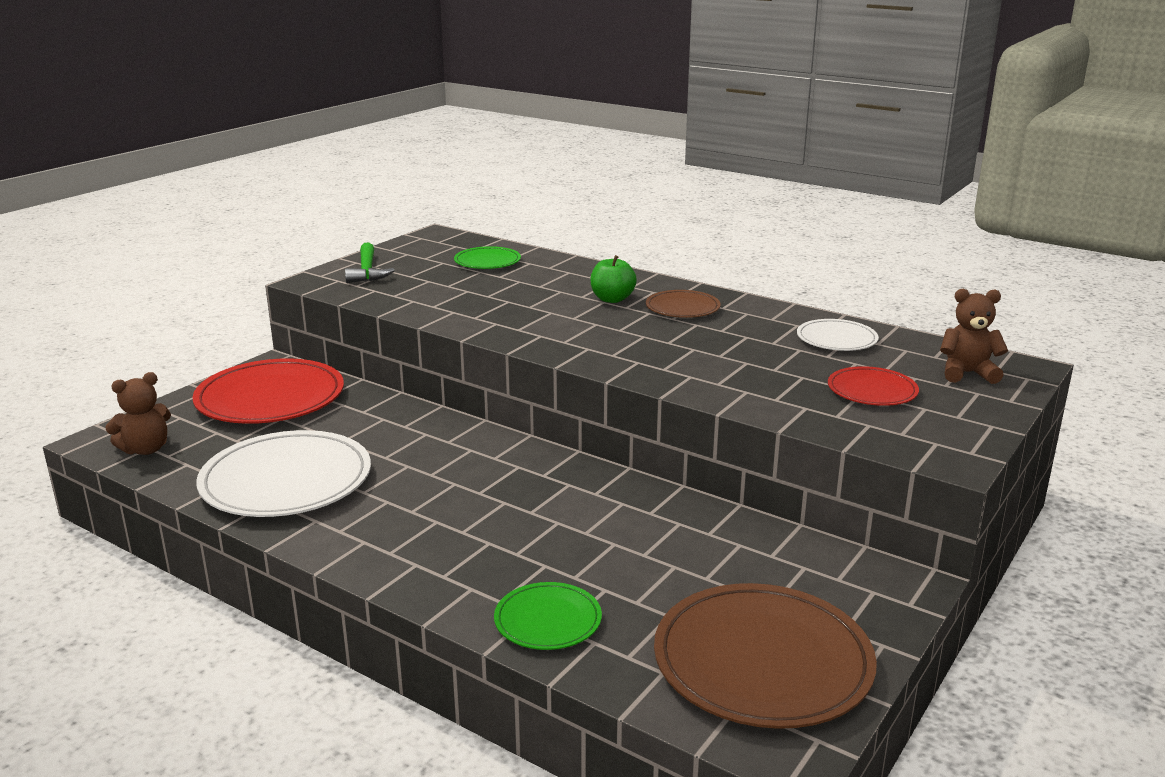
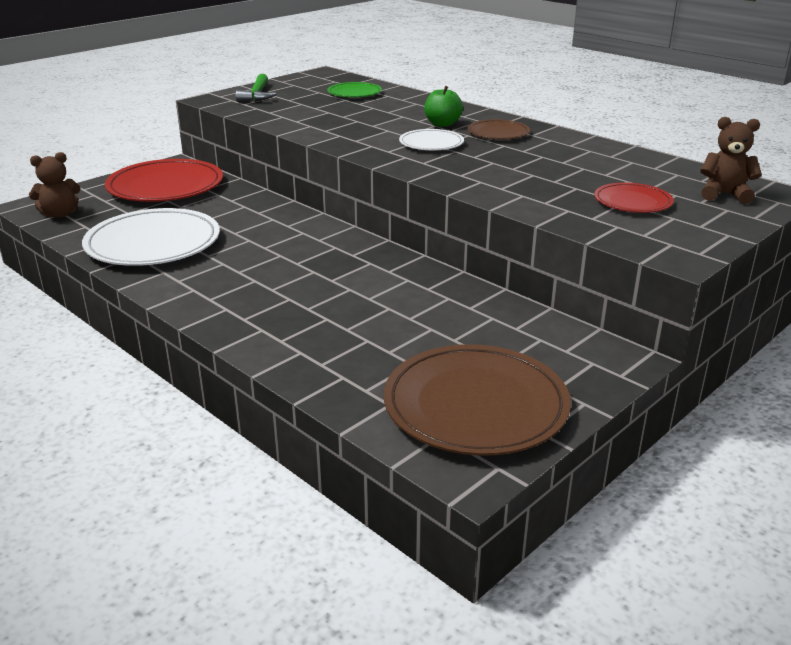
camera: 10 degrees right, 5 degrees up
(548, 620) = (312, 357): green plate -> none
(836, 339) = (619, 162): white plate -> white plate (431, 143)

